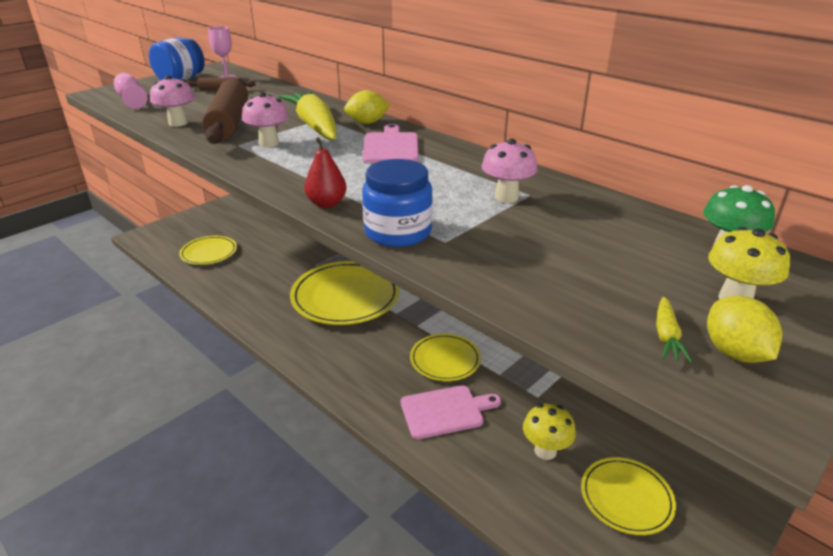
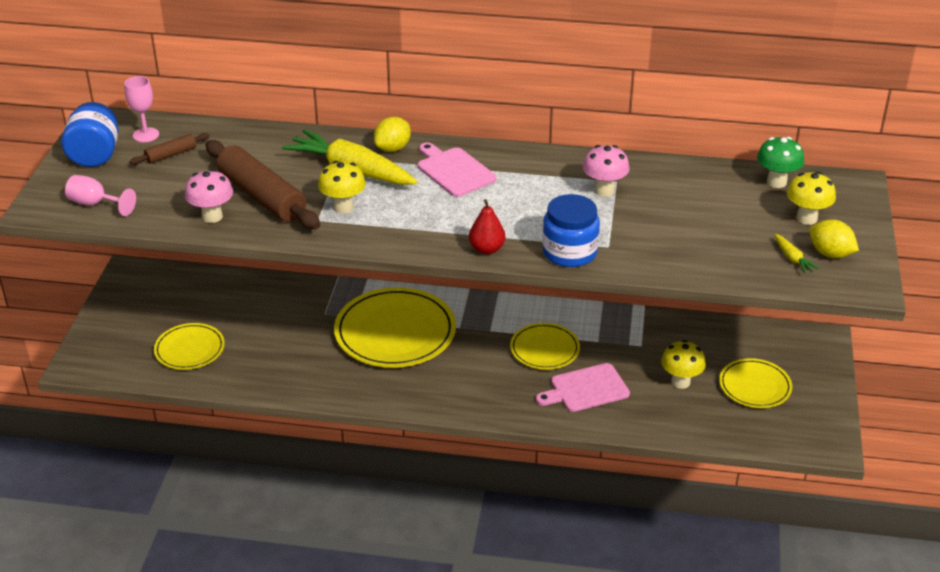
camera: 35 degrees left, 5 degrees up
(269, 143) = (343, 207): pink mushroom -> yellow mushroom
(445, 411) = (586, 389): pink cutting board -> pink cutting board turned 150 degrees counterclockwise

